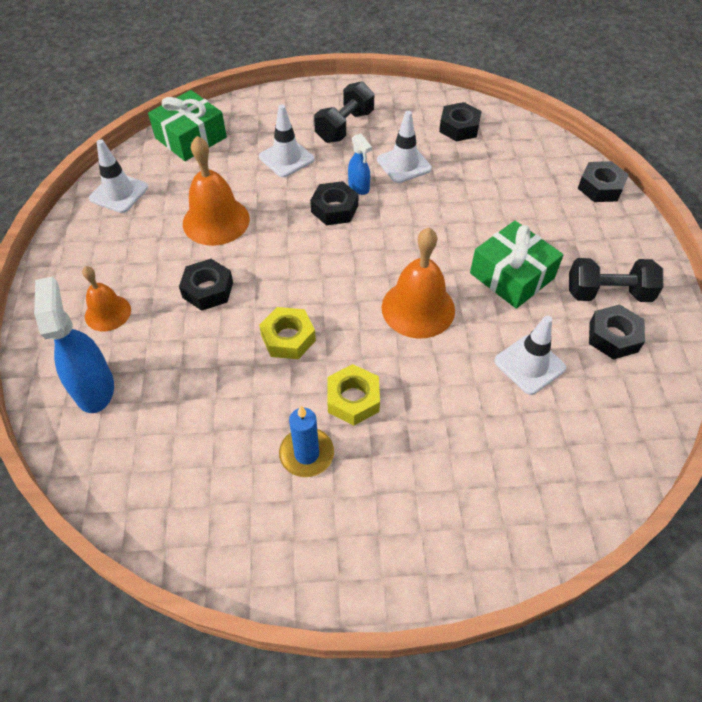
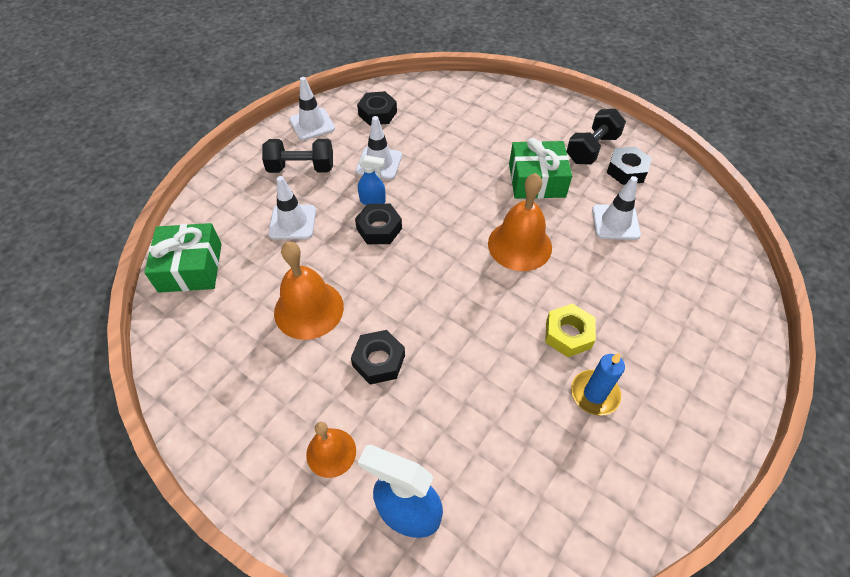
camera: 50 degrees left, 0 degrees up
(119, 193) = (194, 360): white traffic cone -> white traffic cone (312, 124)
(288, 338) = (478, 337): yellow nut -> none
(344, 126) = (301, 168): black dumbbell -> black dumbbell turned 75 degrees counterclockwise
(600, 187) = (505, 92): black nut -> none

